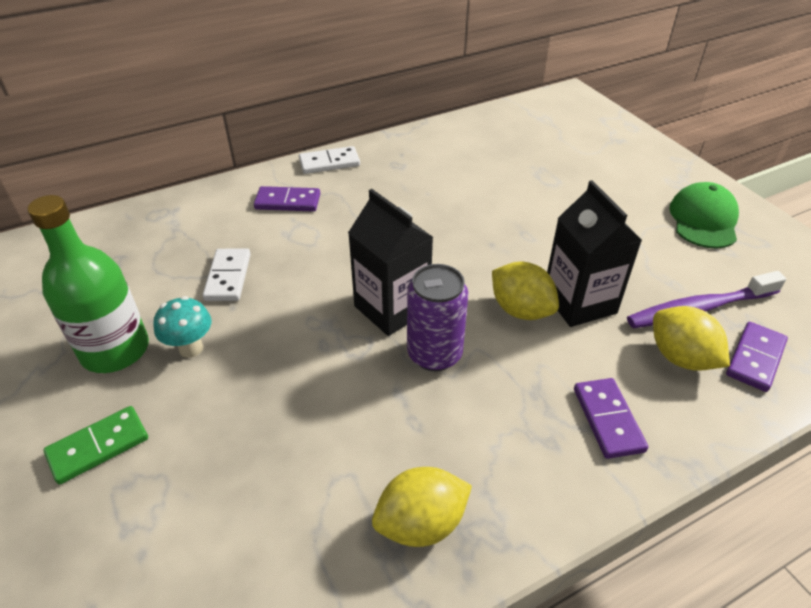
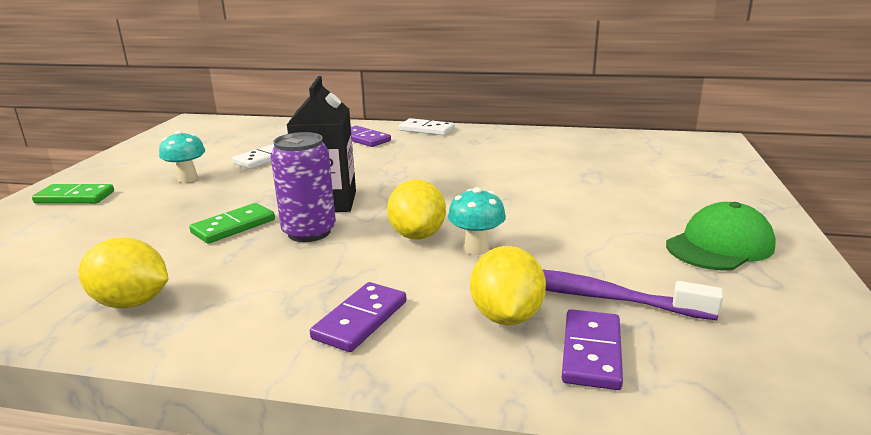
camera: 40 degrees right, 20 degrees down
(115, 350) = (155, 167): green bottle -> none
(356, 385) = (233, 226): none -> green domino
(579, 302) = (476, 249): black carton -> turquoise mushroom
(755, 358) = (591, 352): purple domino -> purple domino turned 60 degrees counterclockwise

